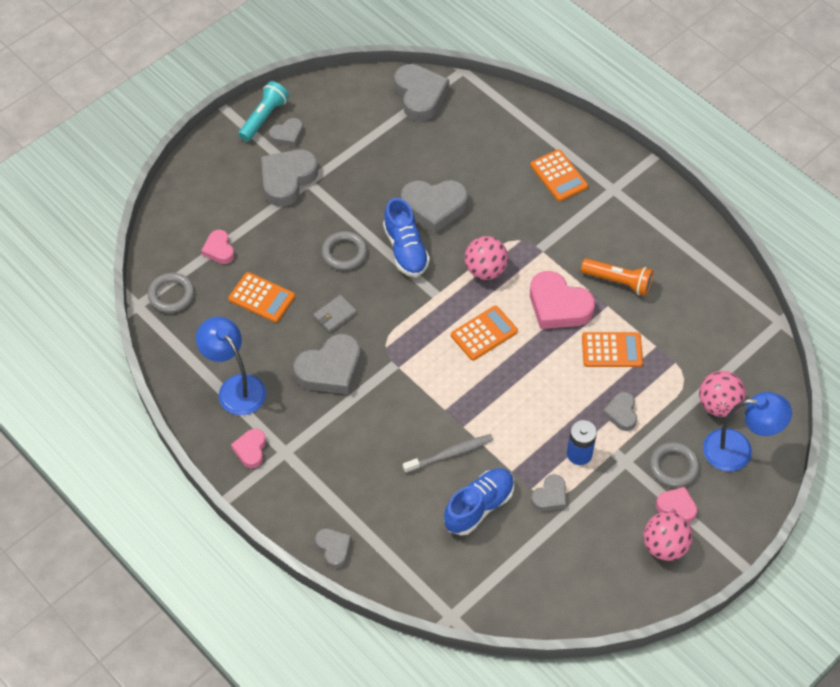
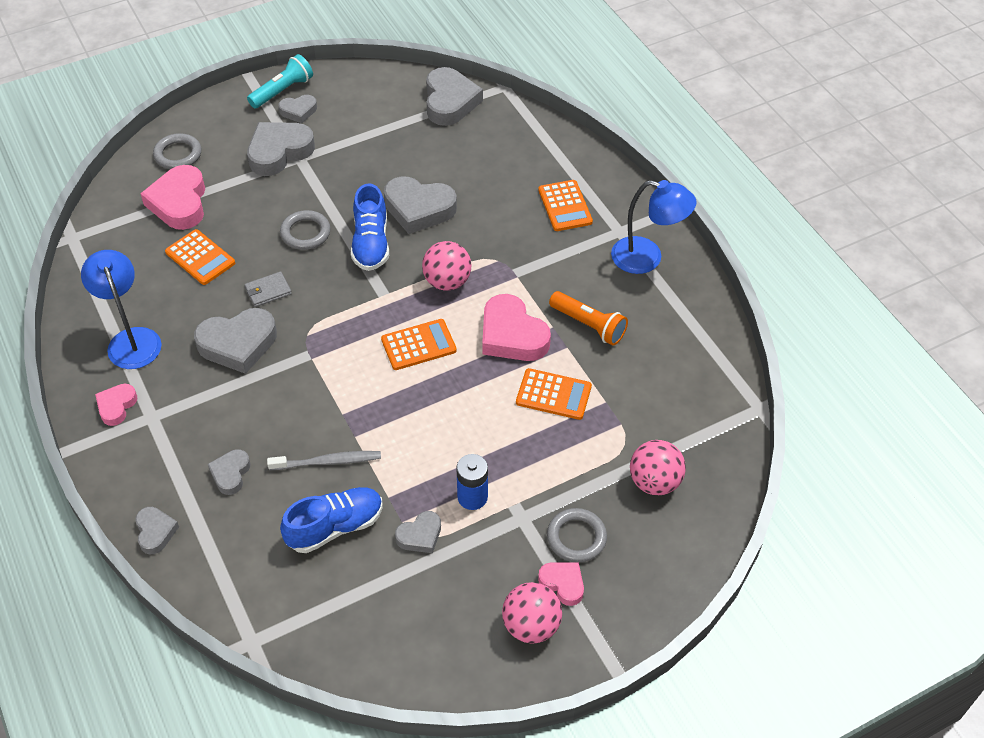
camera: 15 degrees right, 5 degrees down
(171, 295) = (111, 235): grey ring -> grey ring (178, 154)
(219, 250) = (179, 203): pink heart -> pink heart, size x1.82
(621, 413) = (538, 464): grey heart -> grey heart (230, 474)
(738, 450) = (659, 538): blue lamp -> blue lamp (647, 258)

